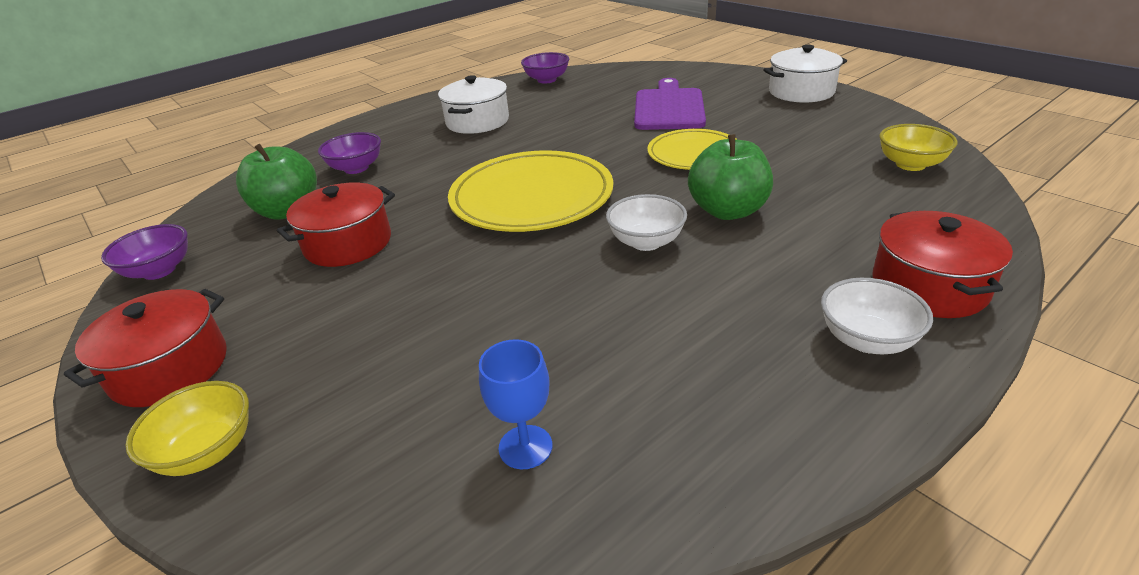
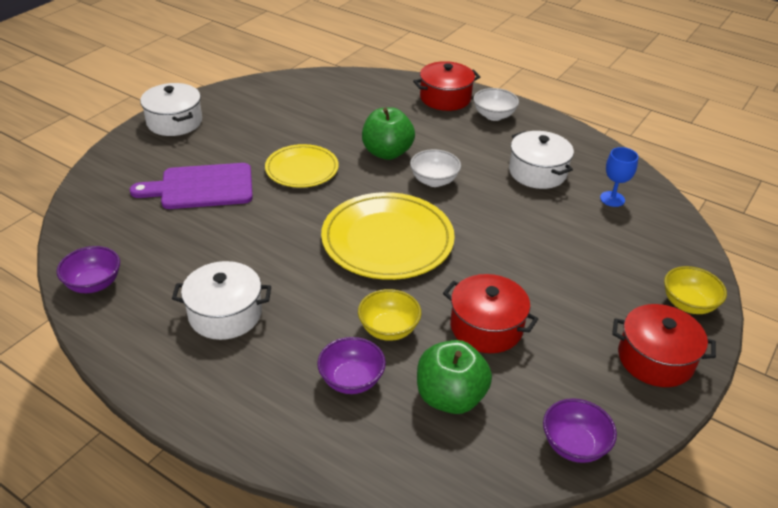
camera: 110 degrees left, 5 degrees up
(646, 357) = (537, 172): none -> white pot
(910, 164) = (312, 90): yellow bowl -> yellow bowl (388, 329)

